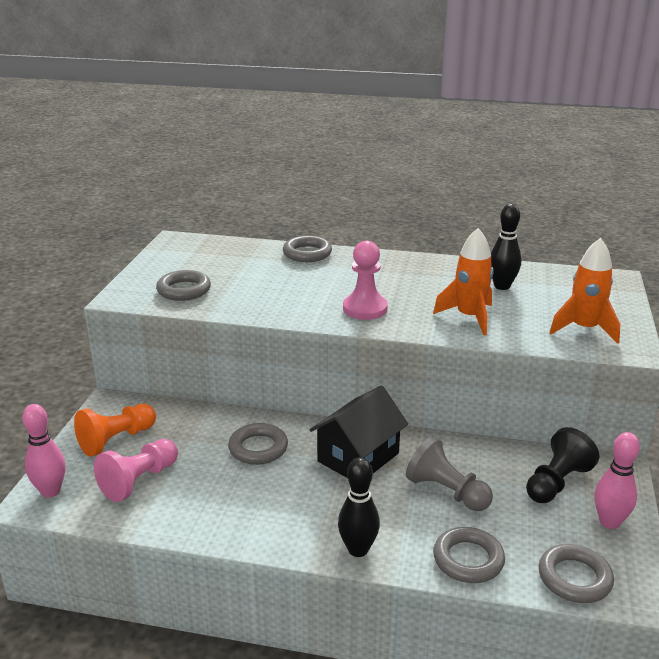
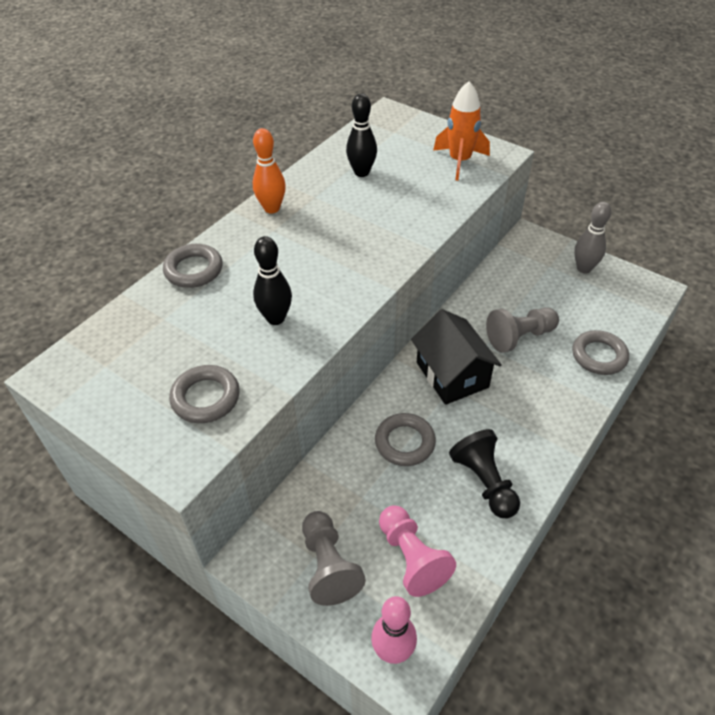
camera: 65 degrees left, 20 degrees up
(116, 440) = (328, 566): orange pawn -> grey pawn
(358, 549) = (568, 416): black bowling pin -> black bowling pin (275, 318)
(365, 309) = (348, 268): pink pawn -> none
(407, 262) = (272, 208): none -> orange bowling pin
(469, 317) = (405, 211): orange rocket -> none
(556, 482) = (533, 274): black pawn -> black pawn (484, 482)
(574, 578) = (632, 310): grey ring -> none
(609, 522) = (584, 268): pink bowling pin -> grey bowling pin

